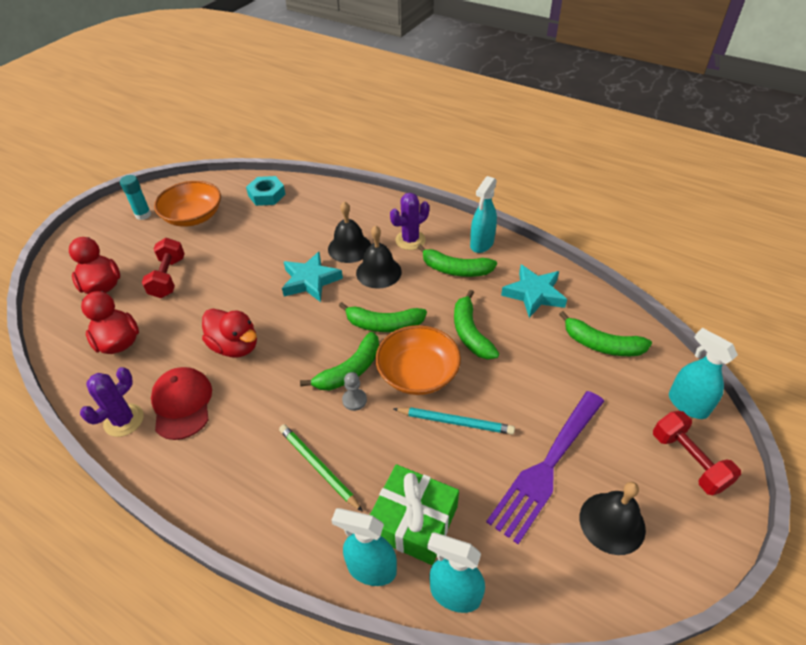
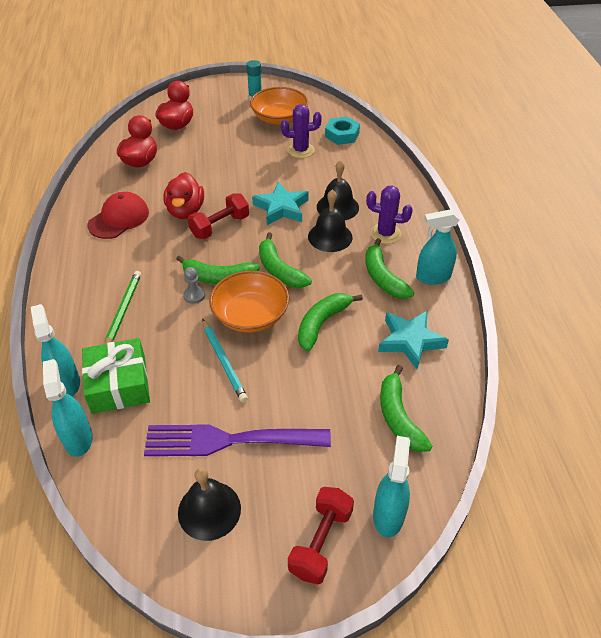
camera: 50 degrees right, 0 degrees up
(124, 420) = (86, 203): purple cactus -> purple cactus (301, 150)
(168, 278) = (213, 145): red dumbbell -> red dumbbell (220, 226)

